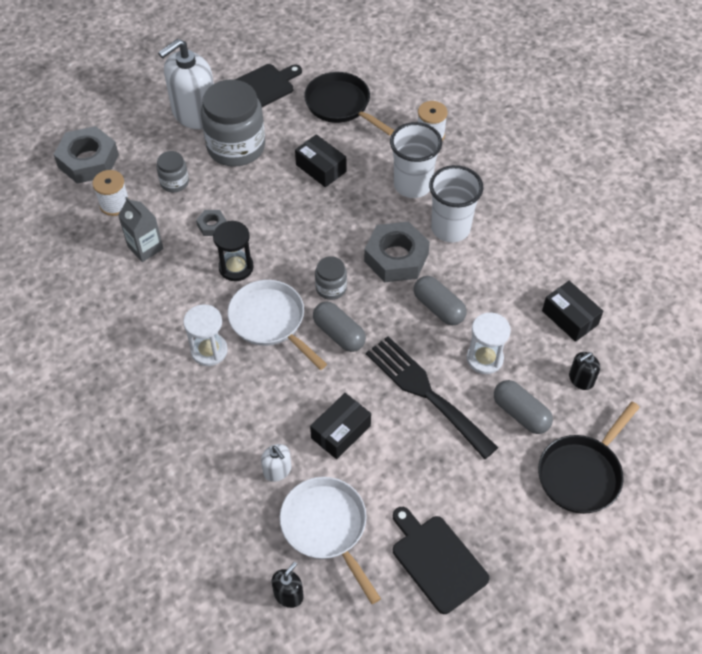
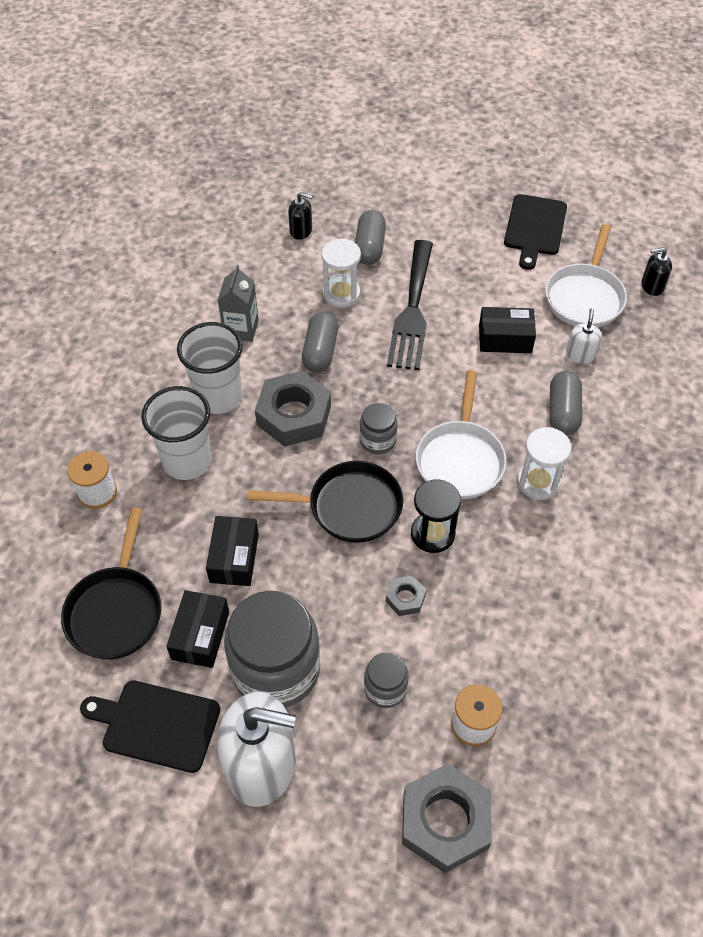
camera: 130 degrees left, 0 degrees up
(145, 248) = (493, 637): grey carton -> grey carton (241, 329)
(339, 334) = (419, 401): grey capsule -> grey capsule (563, 412)
(570, 317) = (245, 265): black box -> black box (200, 635)
(582, 473) = (383, 193): black pan -> black pan (349, 507)

